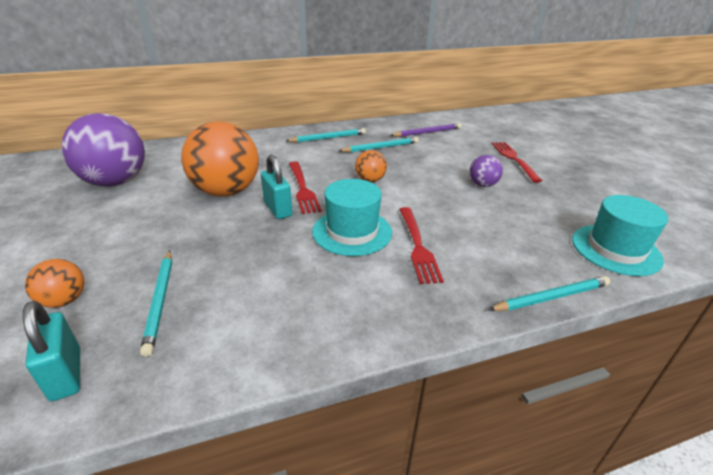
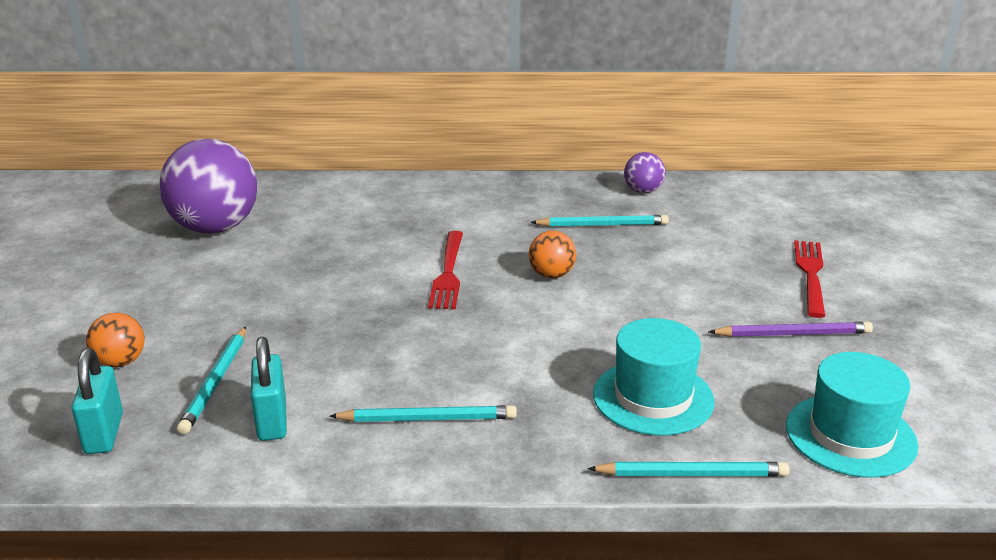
camera: 20 degrees right, 5 degrees down
(226, 191) = (345, 262): orange ball -> none
(278, 209) = (400, 297): turquoise padlock -> turquoise padlock (272, 421)
(328, 138) = (530, 198): turquoise pencil -> turquoise pencil (427, 418)
(352, 232) = (480, 343): turquoise hat -> turquoise hat (653, 397)
(418, 246) = (556, 377): red fork -> none
(427, 132) = (697, 209): purple pencil -> purple pencil (792, 334)
(482, 185) = (721, 308): purple ball -> purple ball (643, 191)

